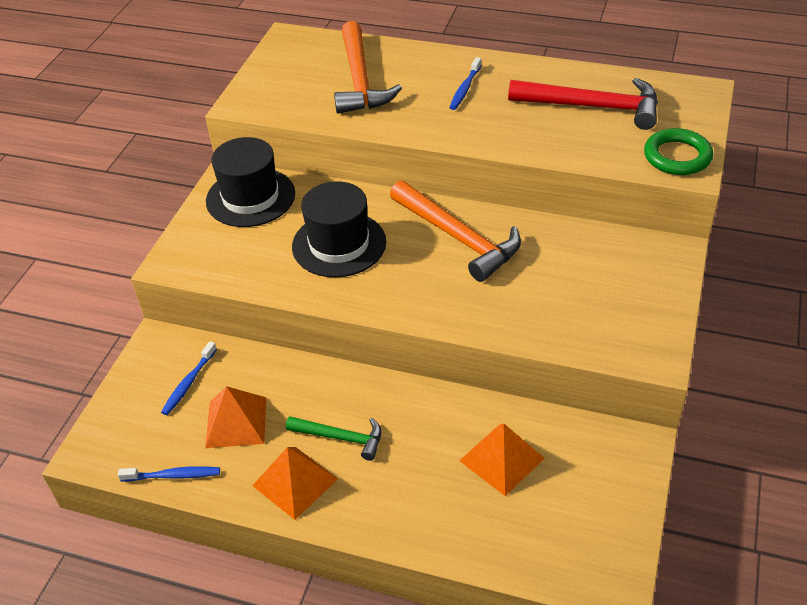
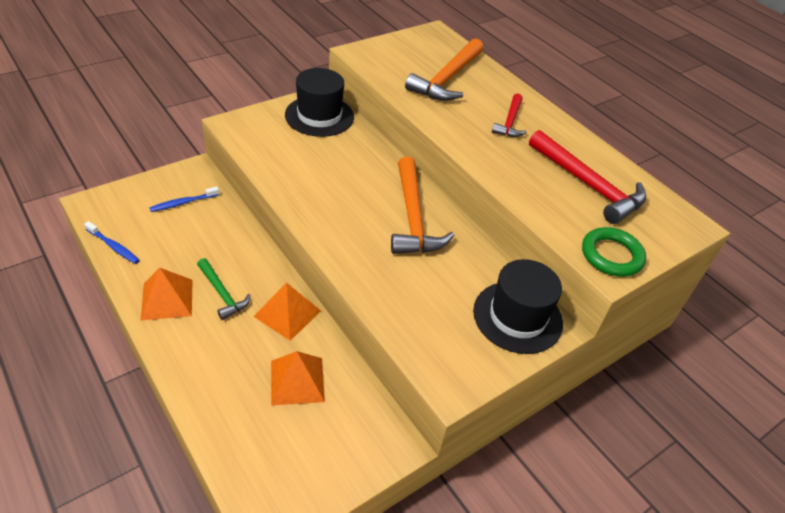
camera: 30 degrees right, 0 degrees up
(236, 422) = (179, 242): orange pyramid -> orange pyramid (287, 313)
(339, 244) = (335, 174): black hat -> black hat (517, 317)
(465, 89) = (510, 122): blue toothbrush -> red hammer

